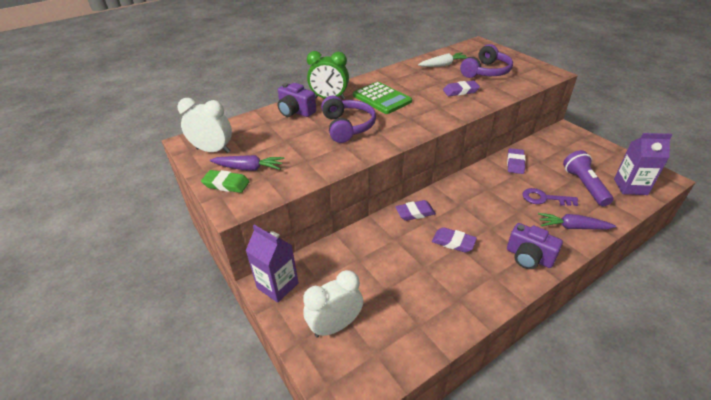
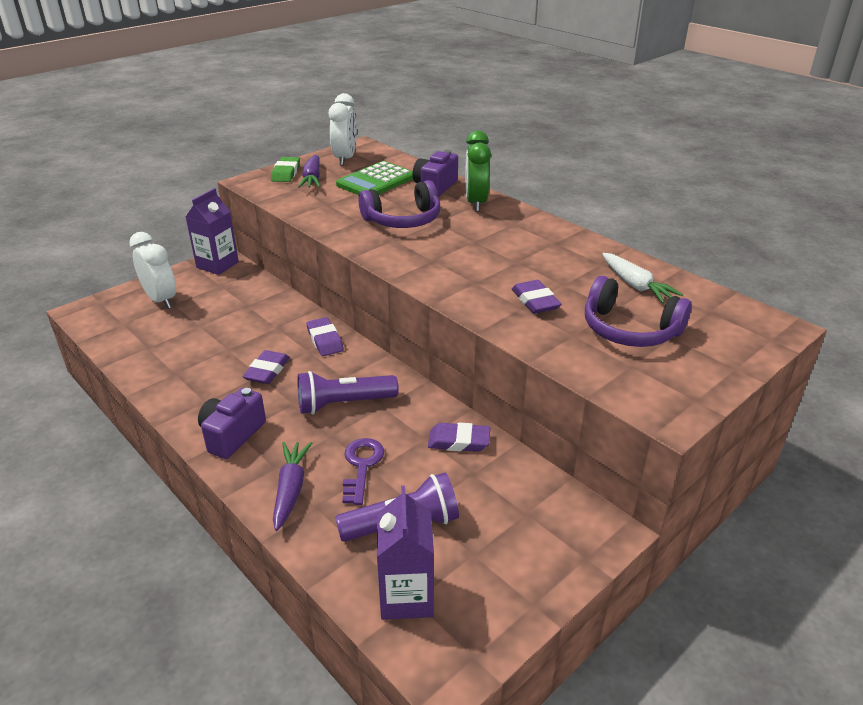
camera: 80 degrees right, 5 degrees down
(381, 98) = (487, 237): green calculator -> green calculator (376, 181)
(488, 205) = (343, 404): none -> purple flashlight

